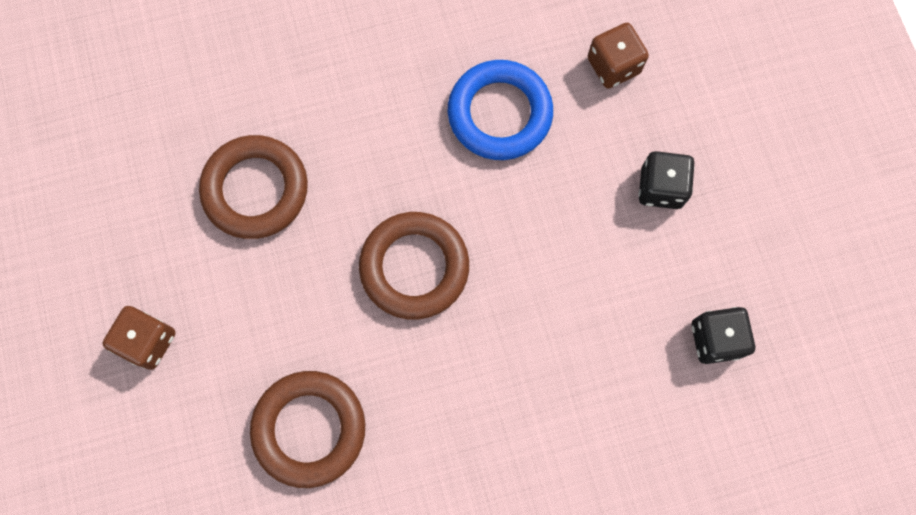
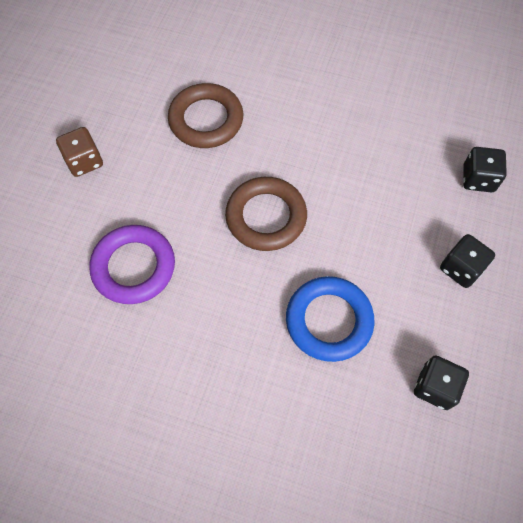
camera: 35 degrees right, 10 degrees down
(309, 429) = (134, 267): brown ring -> purple ring
(499, 114) = (383, 163): blue ring -> blue ring (329, 320)
(613, 66) = (478, 179): brown dice -> black dice

